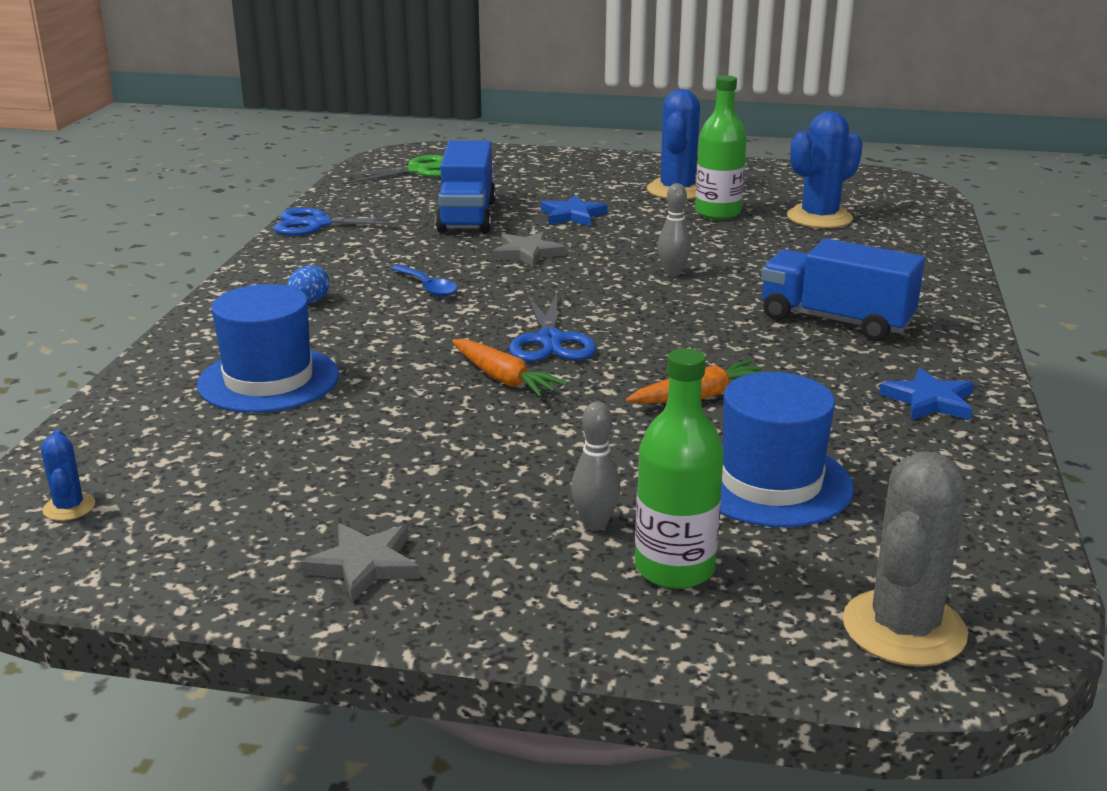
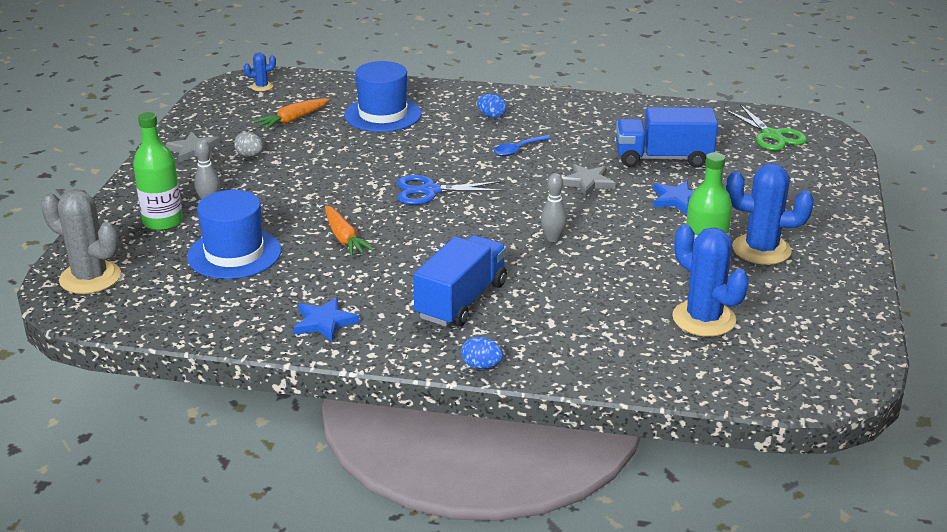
camera: 90 degrees right, 5 degrees up
(318, 224) = (633, 108): blue scissors -> none
(403, 496) = (250, 155): none -> grey egg
(503, 379) = (376, 177): orange carrot -> orange carrot (293, 120)
(967, 311) = (481, 366): none -> blue egg

